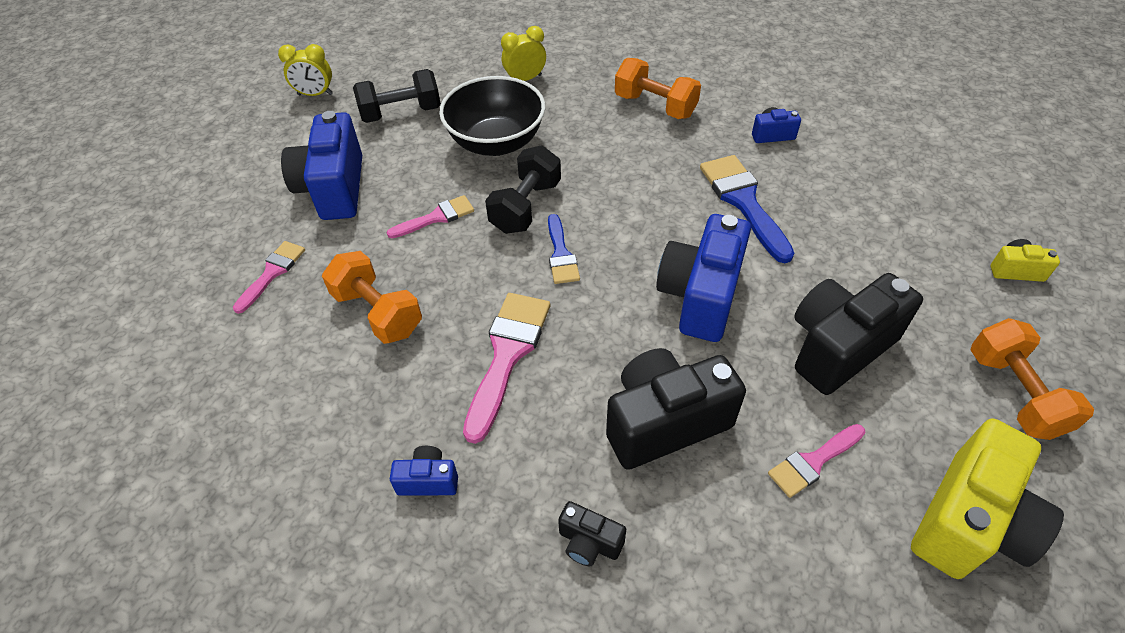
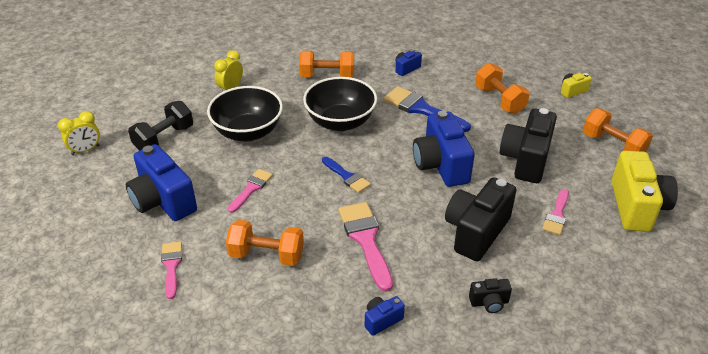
camera: 35 degrees left, 10 degrees down
(526, 207) = (302, 160): black dumbbell -> none
(618, 175) = (340, 122): none -> black bowl
(875, 236) = (499, 100): none -> orange dumbbell

